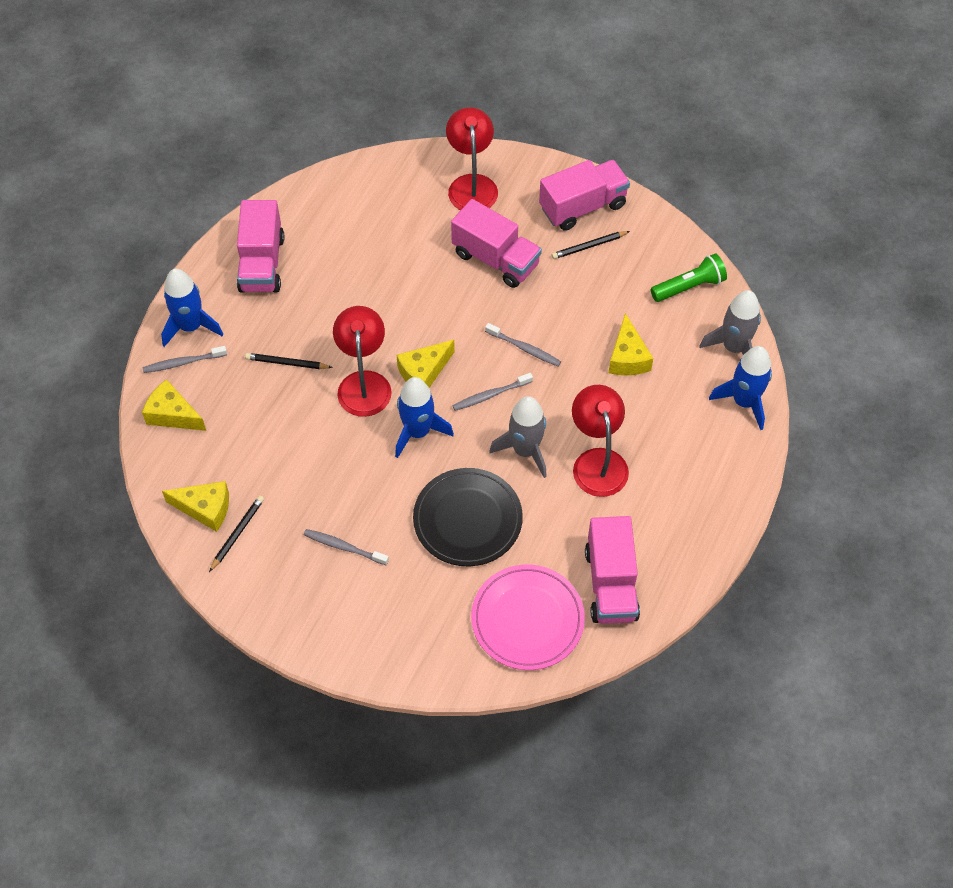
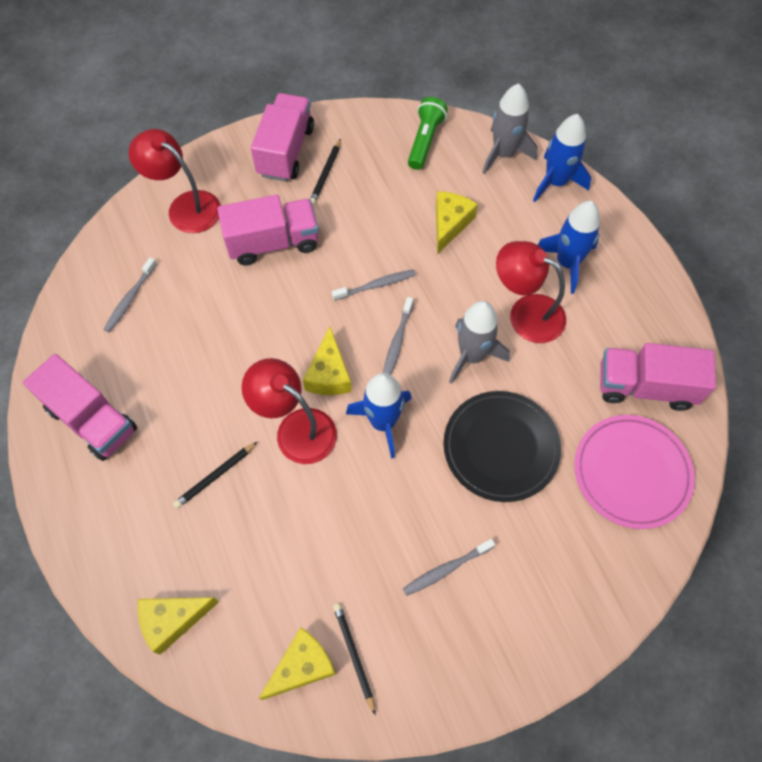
camera: 50 degrees left, 5 degrees up
(183, 362) = (126, 568): grey toothbrush -> grey toothbrush (130, 299)
(191, 326) = (94, 531): blue rocket -> blue rocket (567, 263)
(611, 584) = (645, 387): pink truck -> pink truck turned 150 degrees clockwise
(627, 357) = (450, 224): yellow cheese -> yellow cheese turned 105 degrees counterclockwise

